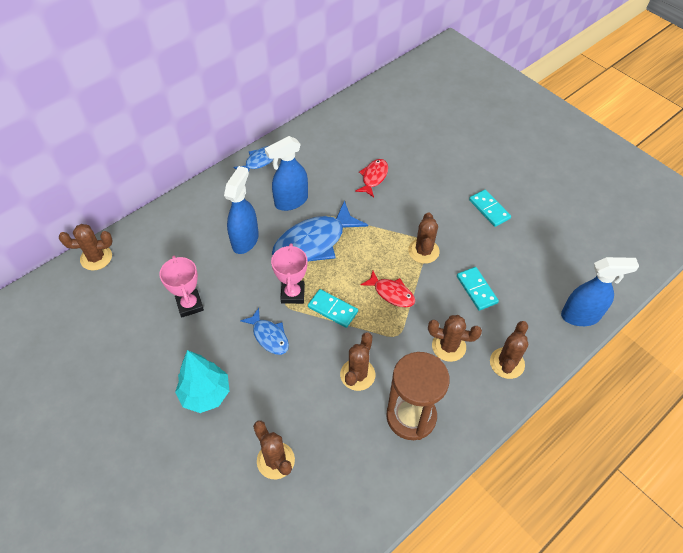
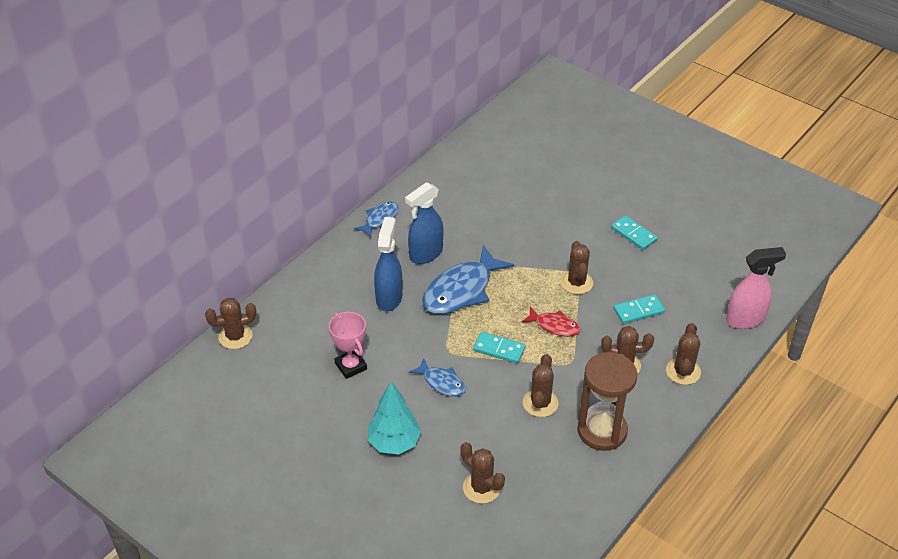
camera: 10 degrees left, 10 degrees down
(293, 294) = (454, 341): pink trophy -> none
(373, 177) = (506, 219): red fish -> none
(476, 289) = (638, 311): turquoise domino -> turquoise domino turned 75 degrees counterclockwise
(581, 316) = (745, 320): blue spray bottle -> pink spray bottle

